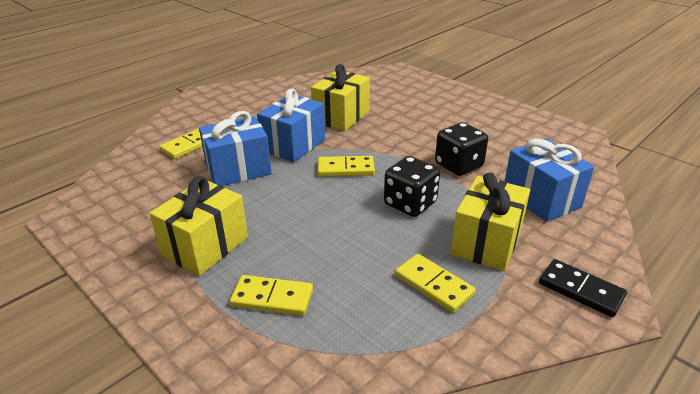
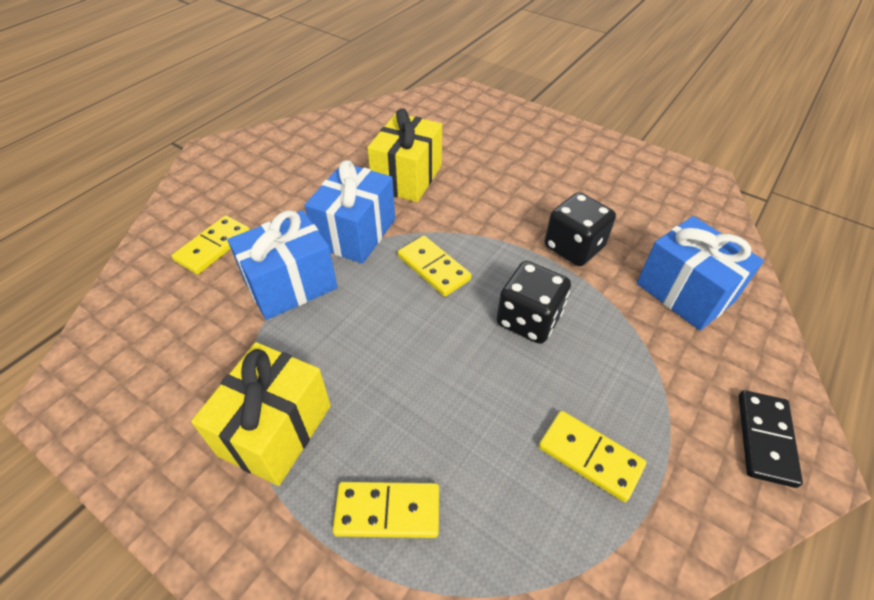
camera: 10 degrees left, 15 degrees up
(346, 169) = (433, 268): yellow domino -> yellow domino turned 60 degrees clockwise
(486, 242) = (637, 374): yellow gift -> none
(580, 290) = (765, 439): black domino -> black domino turned 75 degrees clockwise

